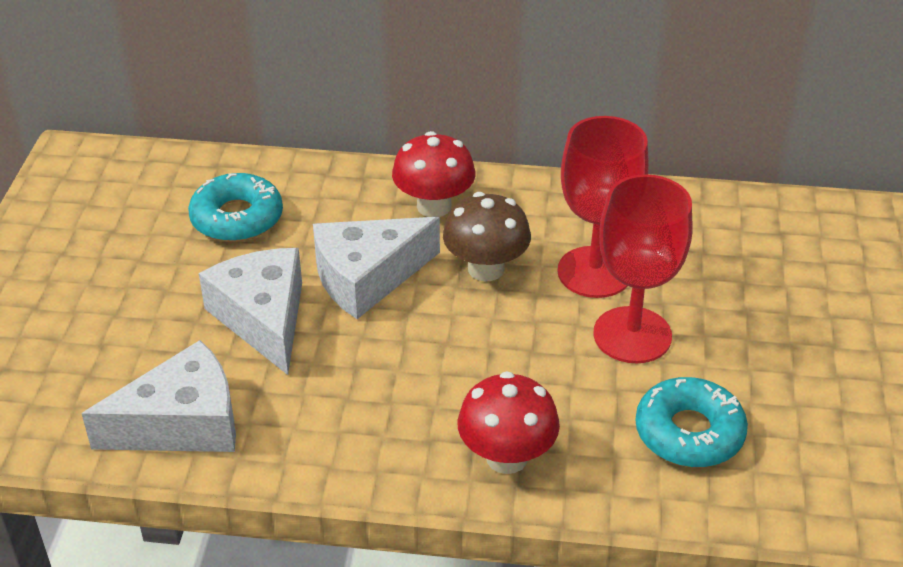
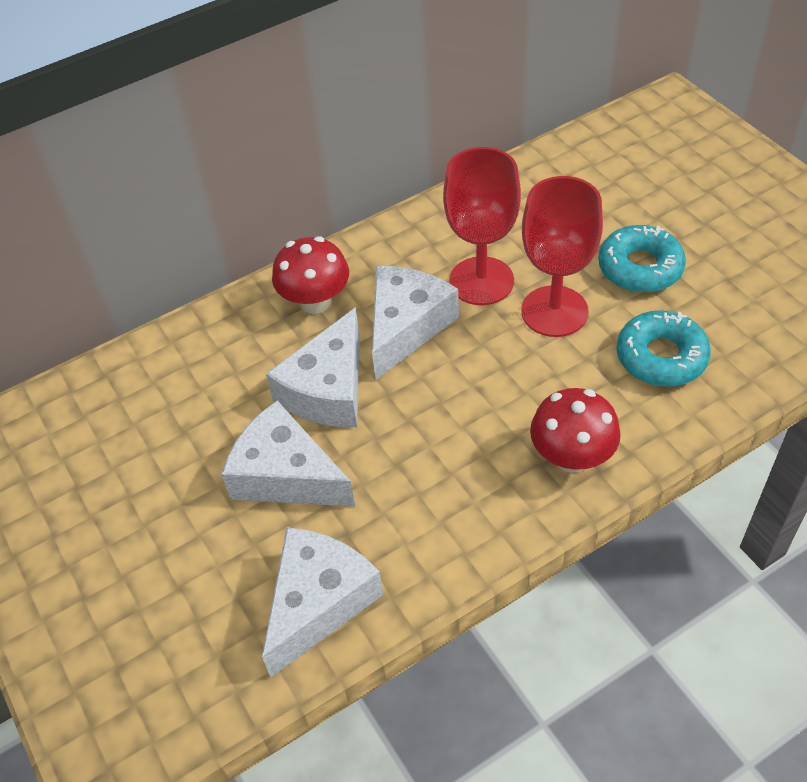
camera: 35 degrees left, 10 degrees up
(237, 218) = (171, 408): turquoise donut -> turquoise donut (640, 267)
(486, 269) = (406, 326): brown mushroom -> white cheese

